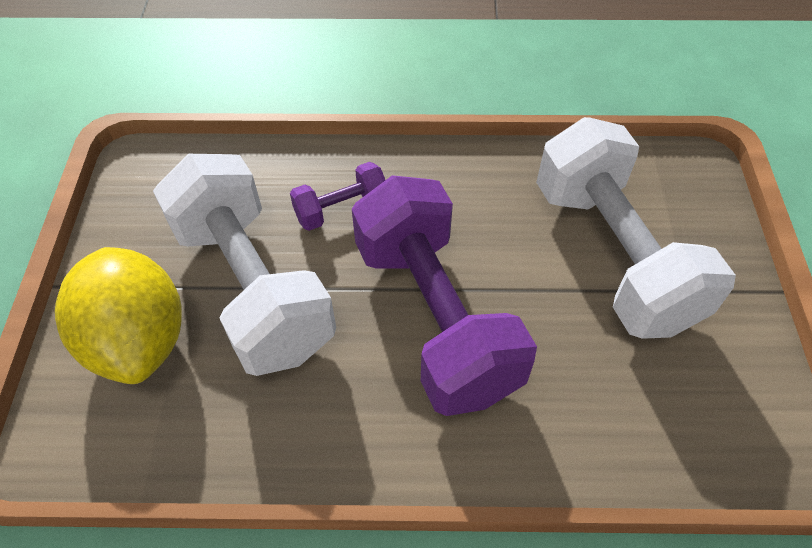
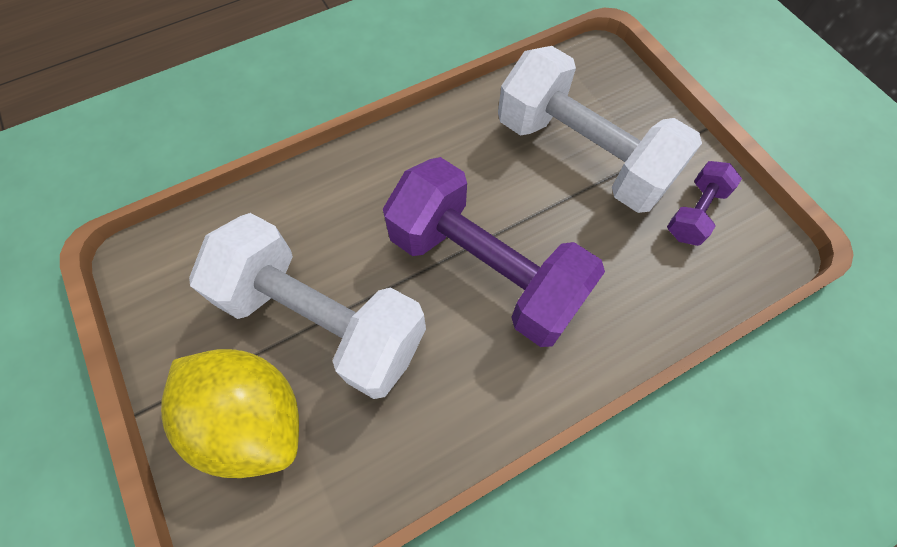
camera: 30 degrees left, 10 degrees up
(341, 209) = (353, 216): purple dumbbell -> purple dumbbell (695, 213)

